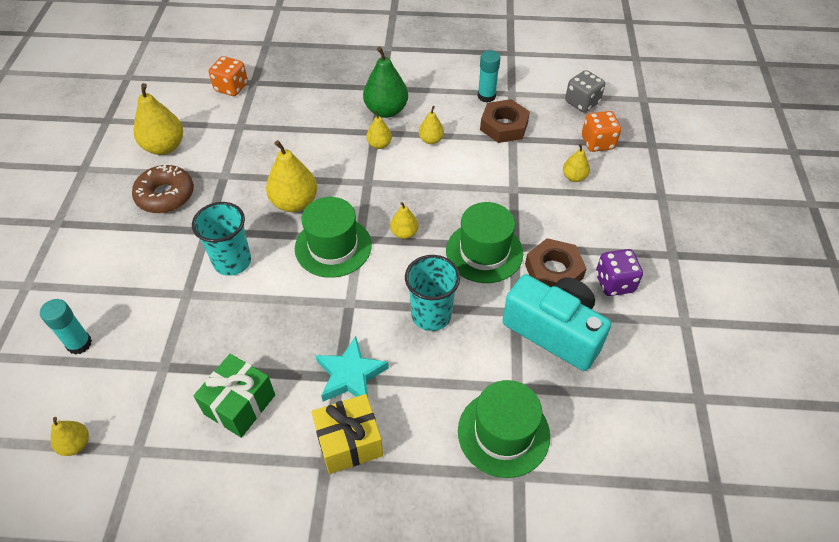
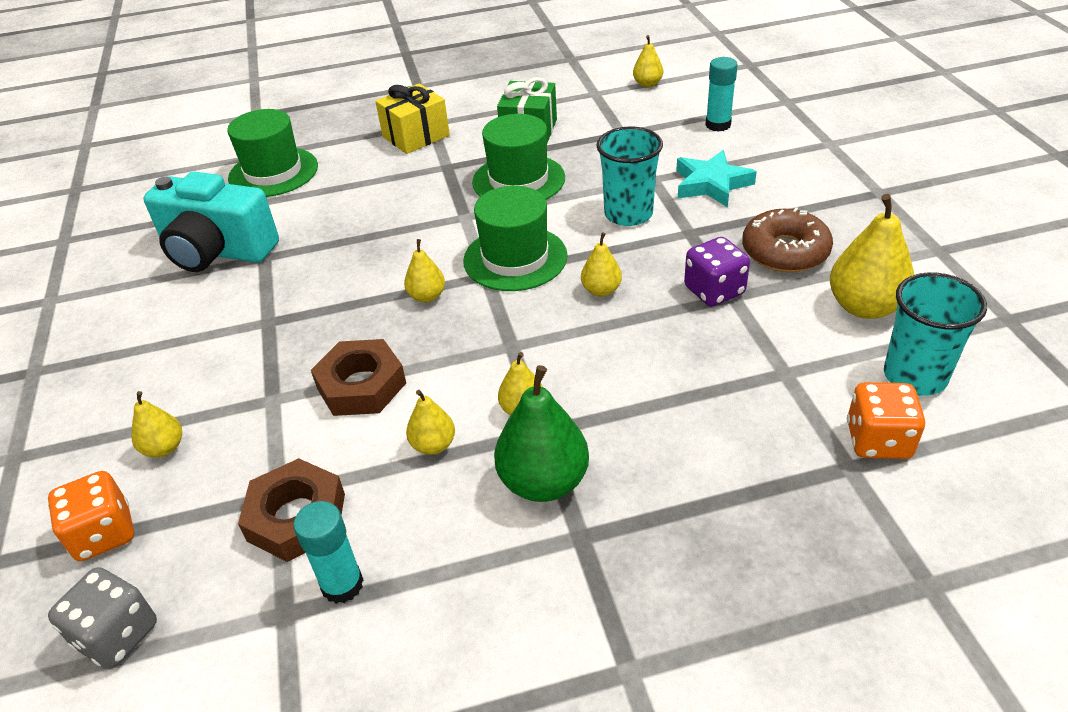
camera: 165 degrees right, 10 degrees down
(294, 203) = (601, 290): yellow pear -> yellow pear, size x0.55
(350, 375) = (435, 170): turquoise star -> turquoise star (711, 184)
(431, 315) = (365, 229): turquoise cup -> turquoise cup (915, 376)
(484, 252) = (310, 304): green hat -> green hat (518, 180)
(553, 271) = (213, 307): brown nut -> brown nut (361, 385)
(614, 283) = (131, 315): purple dice -> purple dice (714, 291)

